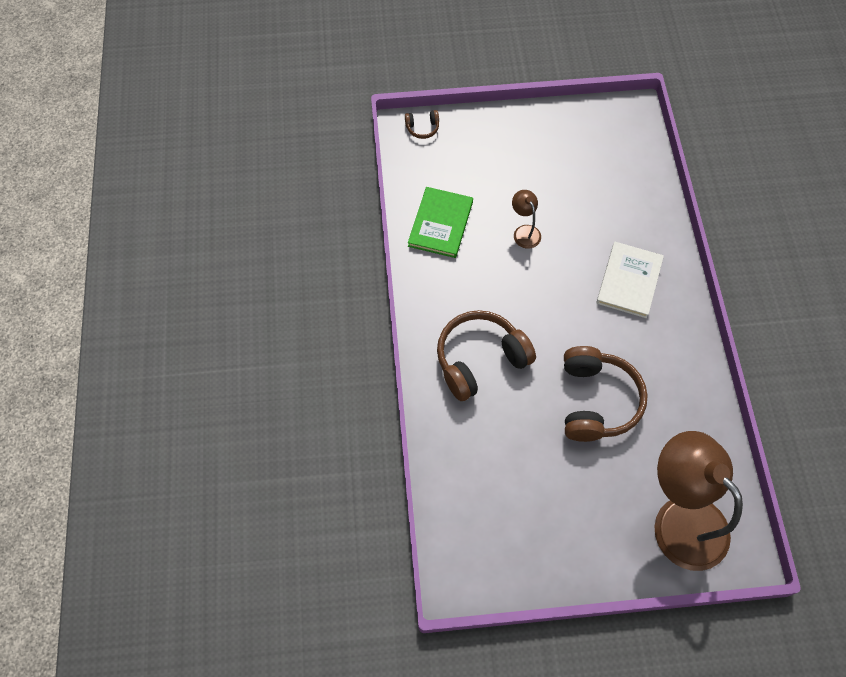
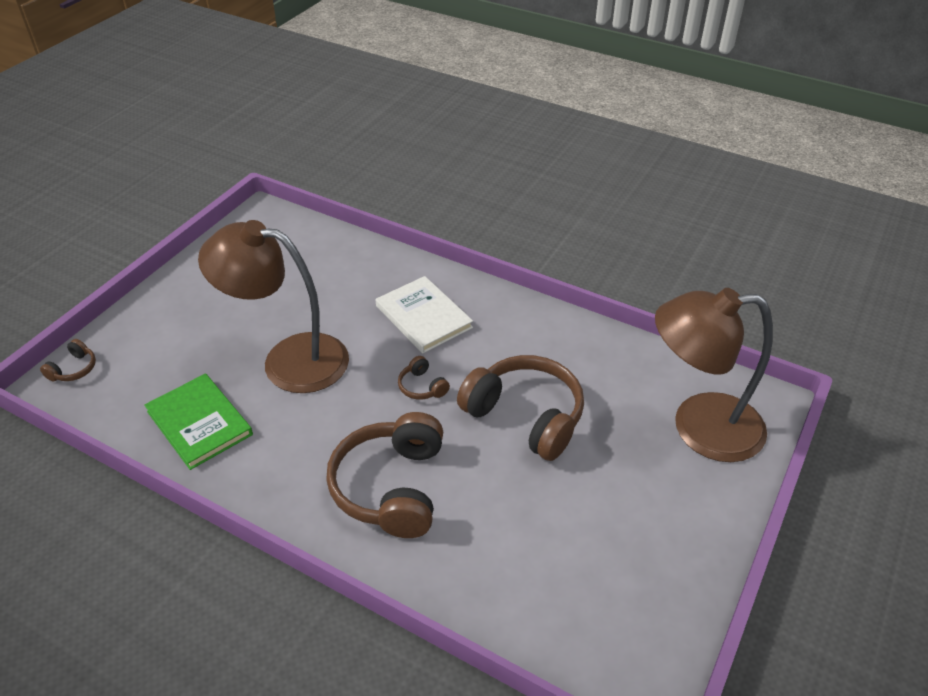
camera: 55 degrees left, 20 degrees down
(524, 231) = (289, 360): brown lamp -> brown lamp, size x2.33
(568, 323) = (422, 386): none -> brown headphones

